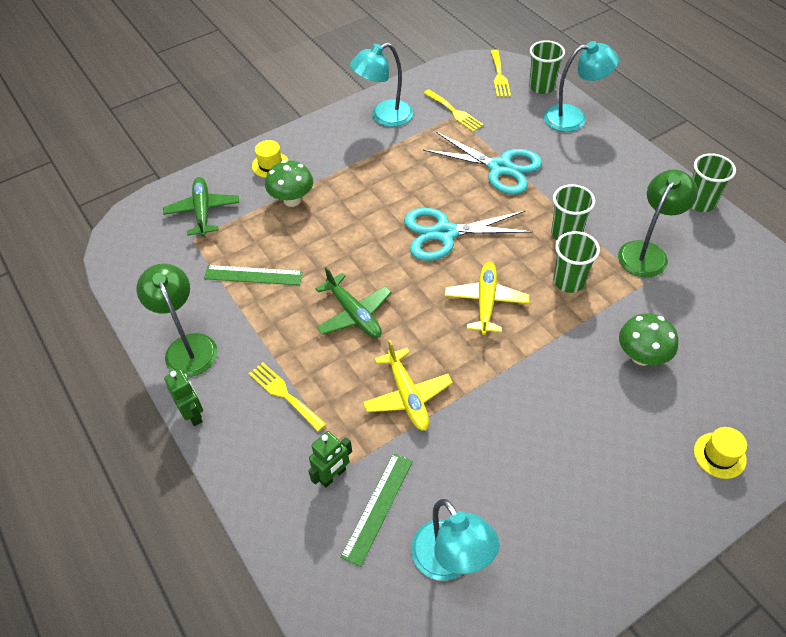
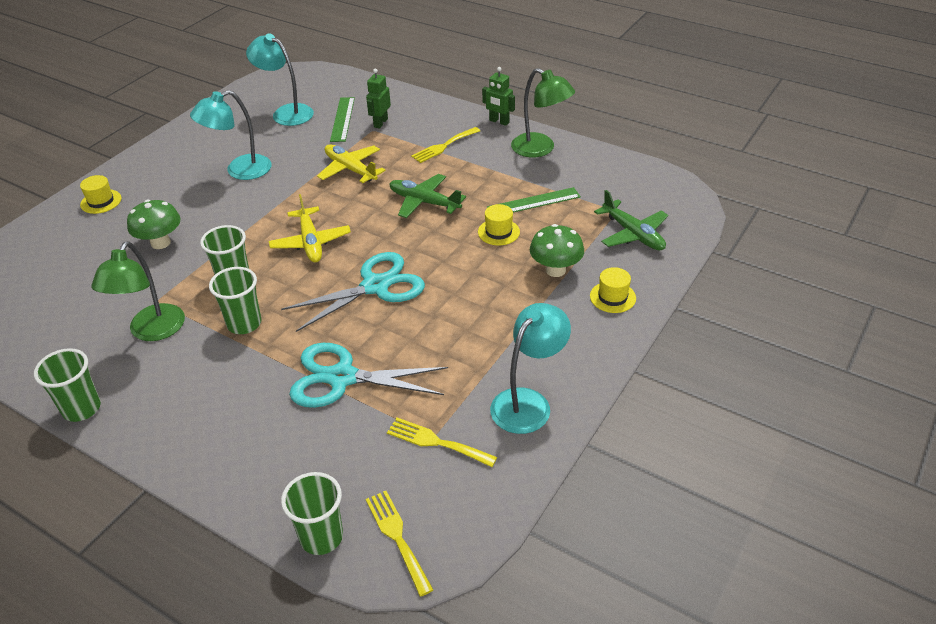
camera: 155 degrees right, 10 degrees down
(284, 394) = (443, 146): yellow fork -> yellow fork turned 120 degrees clockwise
(309, 252) = (498, 232): none -> yellow hat
(573, 117) = (259, 491): turquoise lamp -> turquoise lamp (240, 171)

